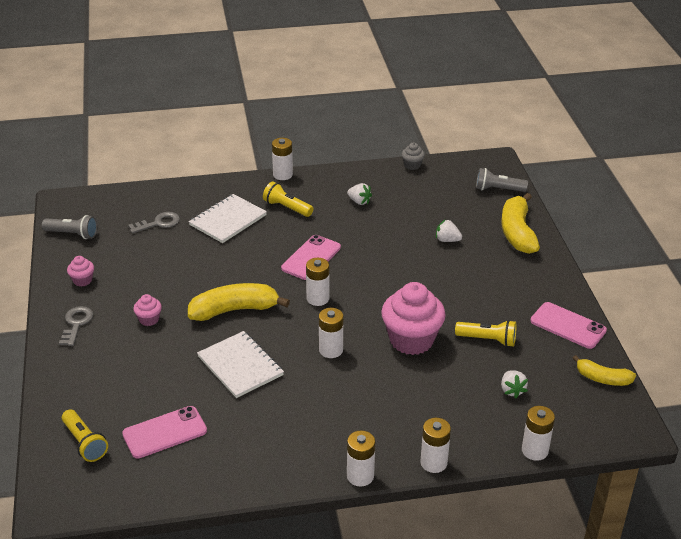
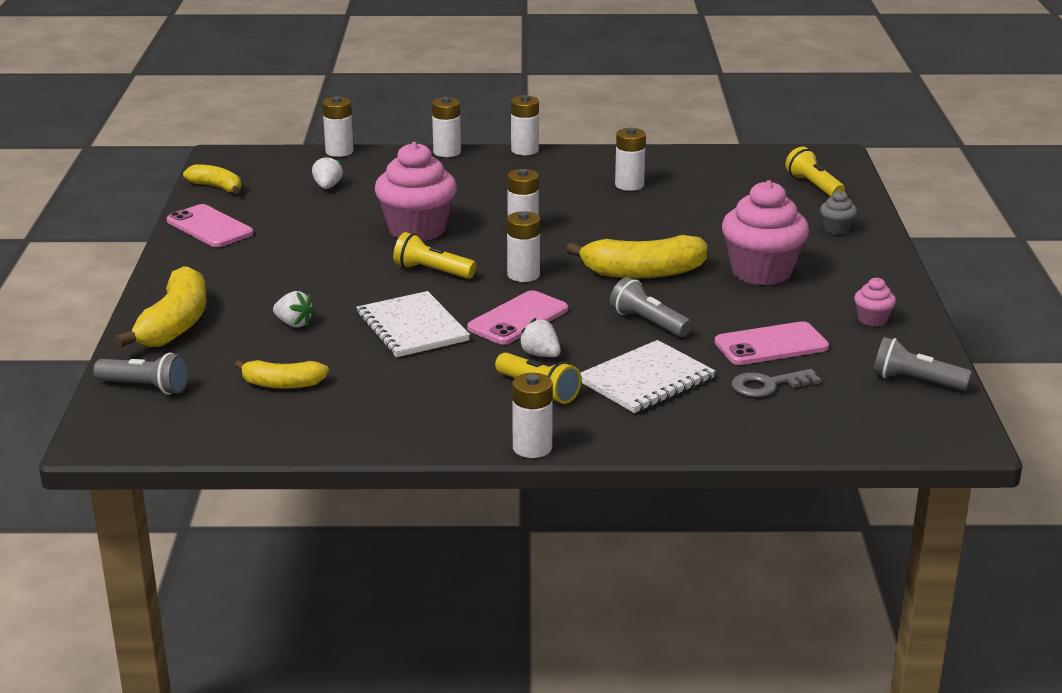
camera: 170 degrees left, 10 degrees down
(76, 324) = (862, 275): grey key -> none
(149, 319) = (761, 272): pink cupcake -> pink cupcake, size x2.21
(164, 432) = (727, 187): pink phone -> pink phone (771, 345)
(228, 263) = (648, 323): none -> grey flashlight
(240, 366) = (639, 225): white notebook -> white notebook (412, 327)
(252, 424) = (629, 185): none -> white battery
(359, 201) = (406, 389): white strawberry -> white strawberry (540, 355)
(412, 165) = (270, 443): grey cupcake -> grey cupcake (836, 229)
(427, 198) = (282, 384): none -> yellow banana
(488, 340) = (321, 223): yellow flashlight -> yellow flashlight (432, 271)

